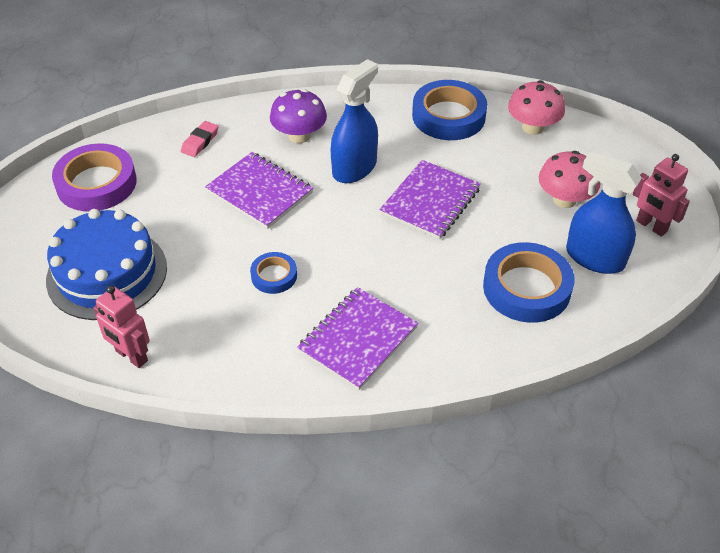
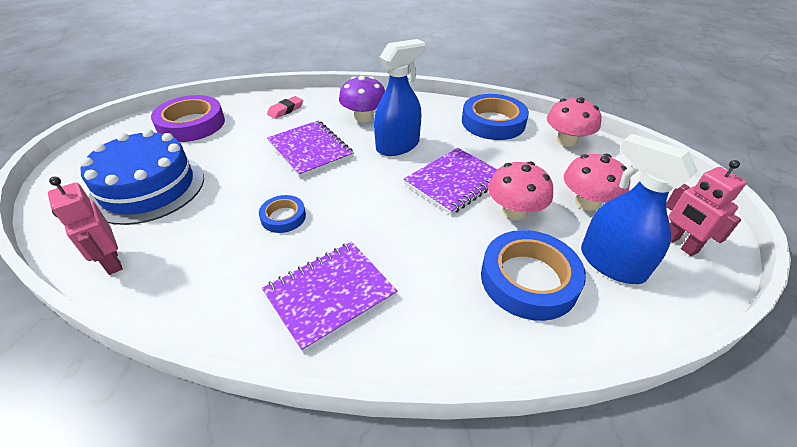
camera: 15 degrees right, 5 degrees down
(498, 223) = (514, 211): none -> pink mushroom

